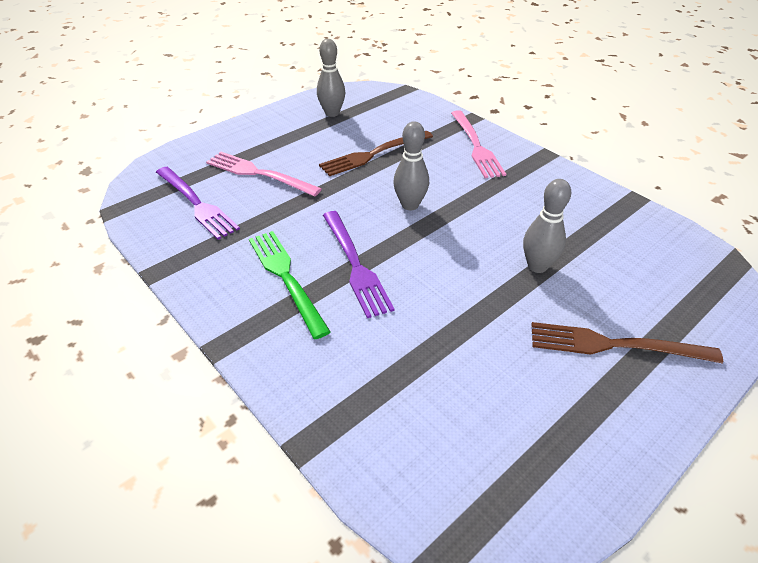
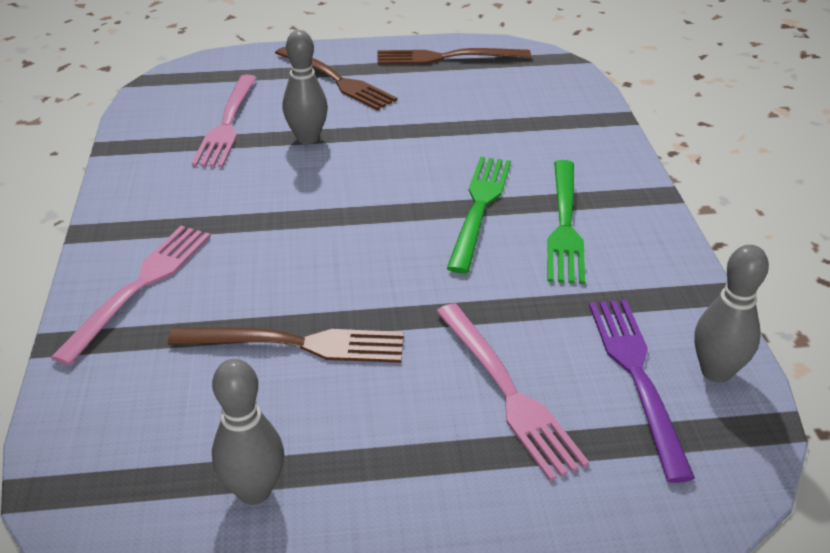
camera: 145 degrees left, 5 degrees down
(355, 265) = (479, 207): purple fork -> green fork
(410, 205) = (346, 243): grey bowling pin -> grey bowling pin (716, 372)
(574, 454) = (446, 57): none -> brown fork
(606, 251) = (227, 124): none -> pink fork

